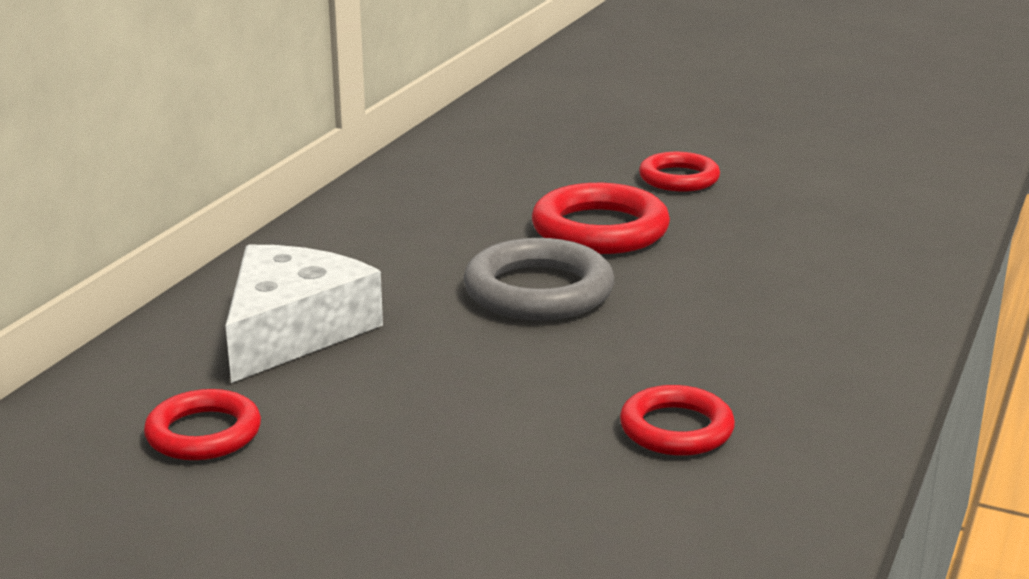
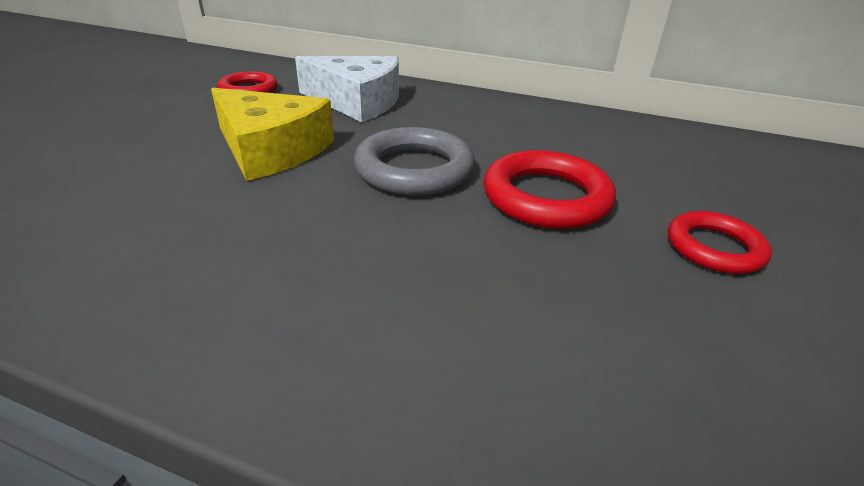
camera: 85 degrees right, 10 degrees up
(478, 385) = (271, 149): none -> yellow cheese
(676, 429) = (167, 220): red ring -> none

